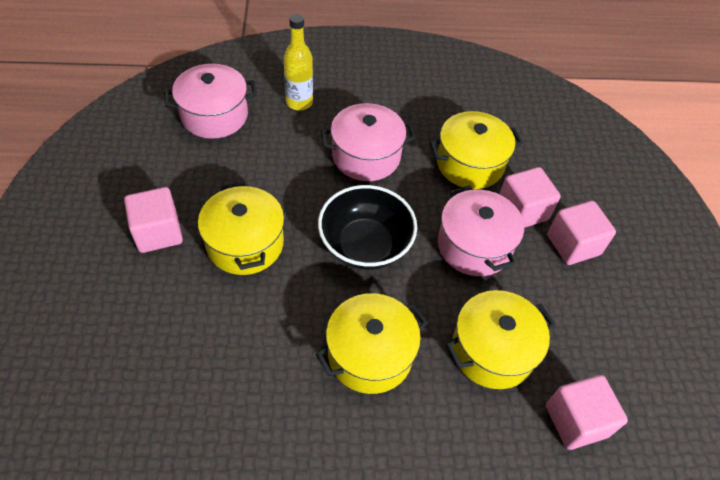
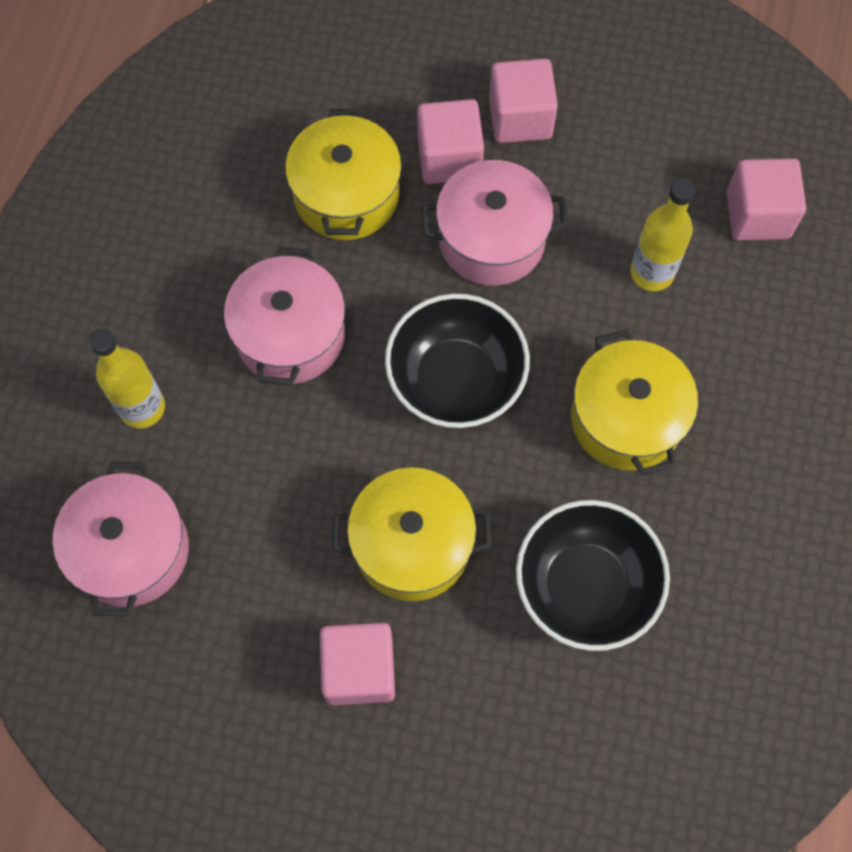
camera: 70 degrees left, 15 degrees up
(235, 351) = (585, 586): none -> black bowl
(492, 351) = (651, 273): yellow pot -> yellow bottle

